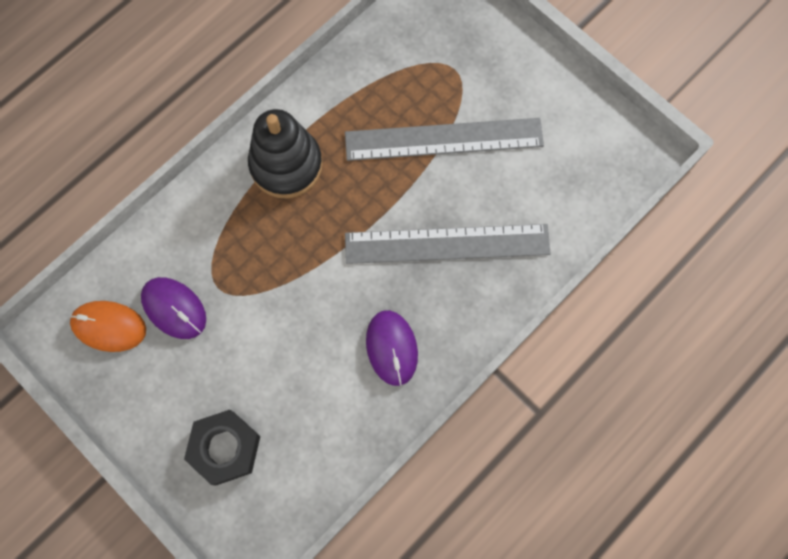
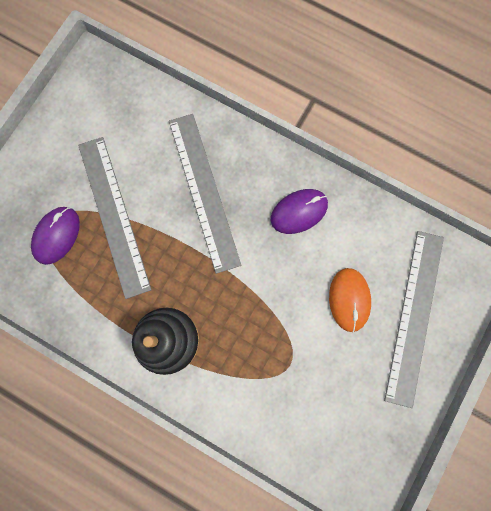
camera: 105 degrees left, 5 degrees up
(109, 326) = (349, 447): orange mouse -> orange mouse (349, 299)
(174, 308) = (318, 396): purple mouse -> purple mouse (57, 235)
(225, 448) = (414, 316): black nut -> grey ruler

